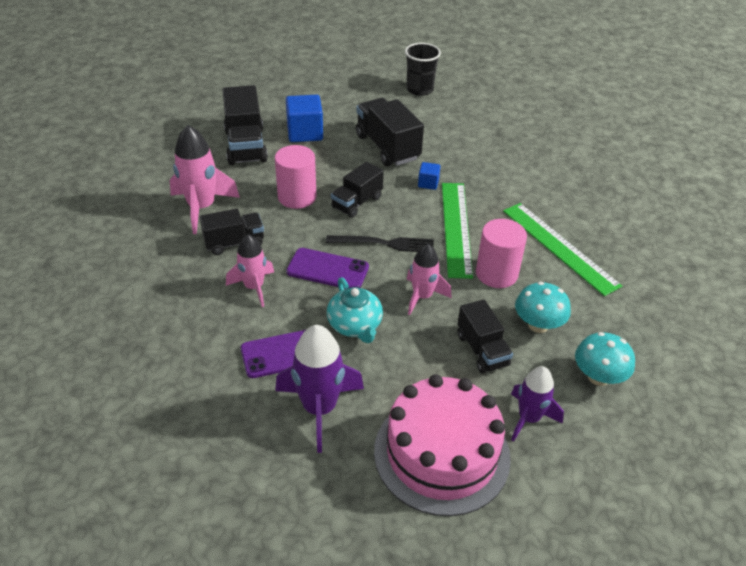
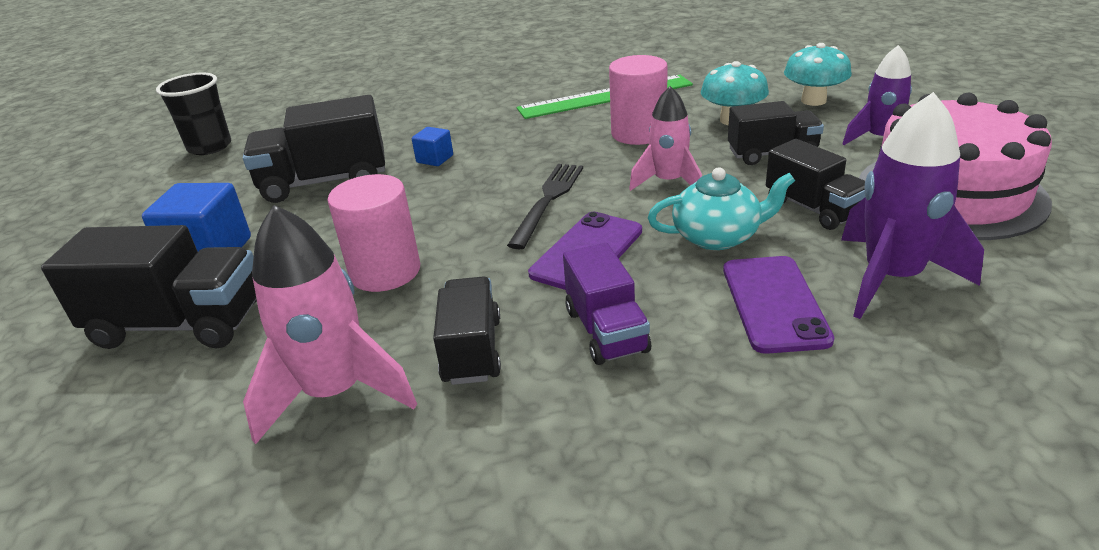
camera: 70 degrees left, 10 degrees down
(254, 287) = (606, 331): pink rocket -> purple truck
(357, 202) = (440, 216): black truck -> black truck (813, 208)
(456, 228) = (541, 149): green ruler -> none

